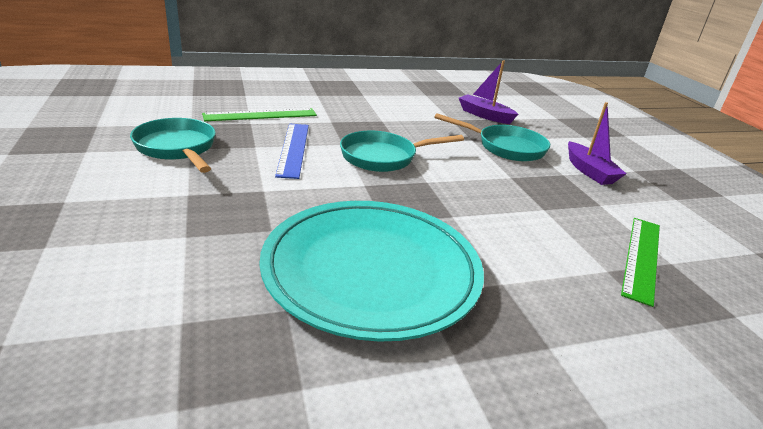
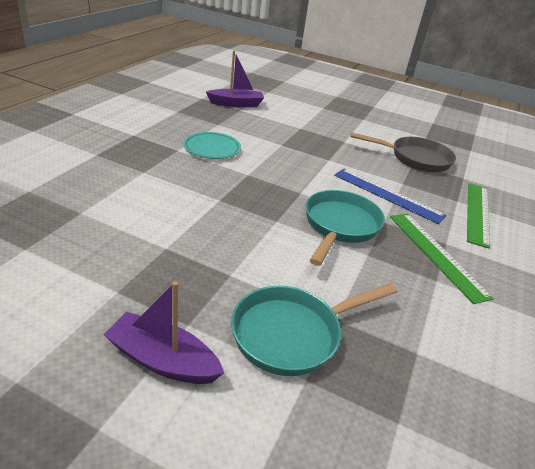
camera: 130 degrees right, 5 degrees up
(177, 148) = (415, 159): turquoise pan -> grey pan
(371, 271) = (212, 148): turquoise plate -> turquoise plate, size x0.43
(484, 115) = (420, 417): purple boat -> purple boat (236, 104)
(642, 257) = (54, 240): green ruler -> green ruler (436, 254)

